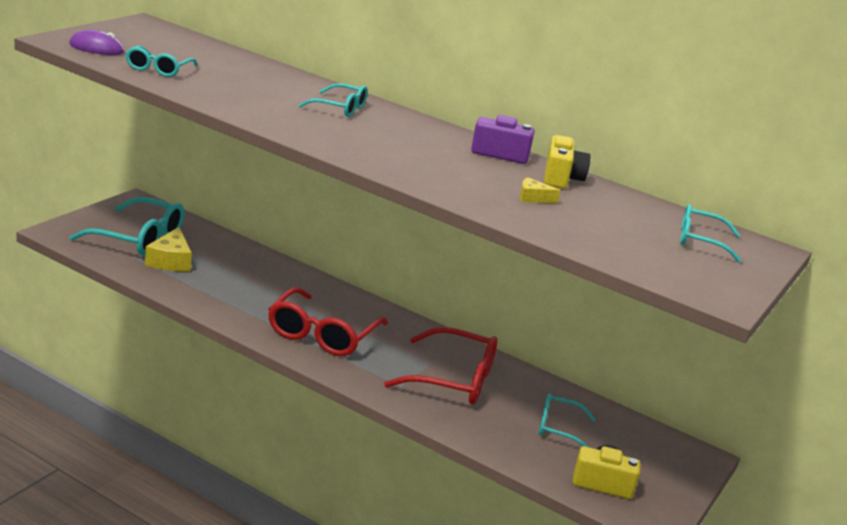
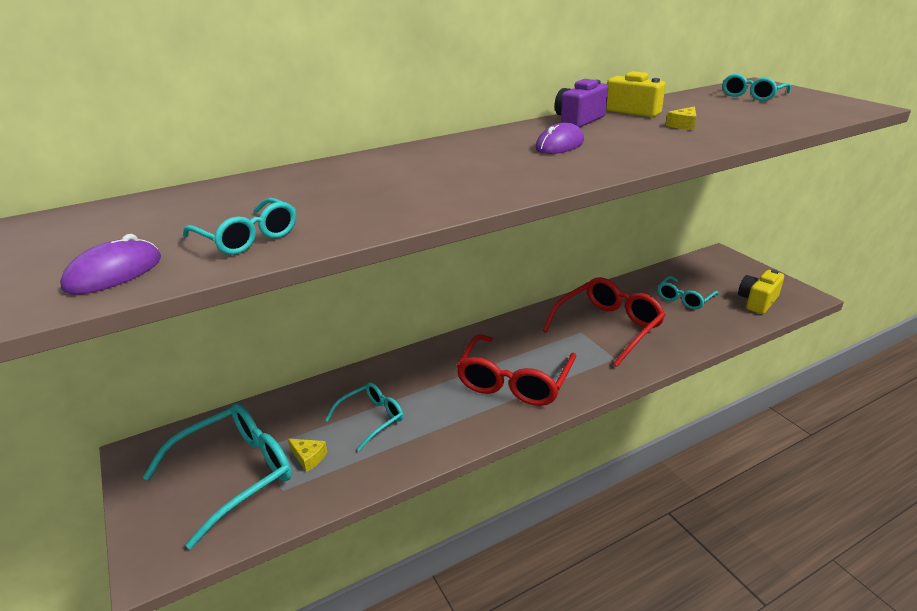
camera: 55 degrees left, 5 degrees up
(170, 261) = (308, 457): yellow cheese -> yellow cheese, size x0.54
(322, 334) = (514, 381): red glasses -> red glasses turned 60 degrees clockwise
(340, 108) = (443, 159): turquoise glasses -> turquoise glasses (371, 419)
(416, 146) = (559, 145): none -> purple mouse

